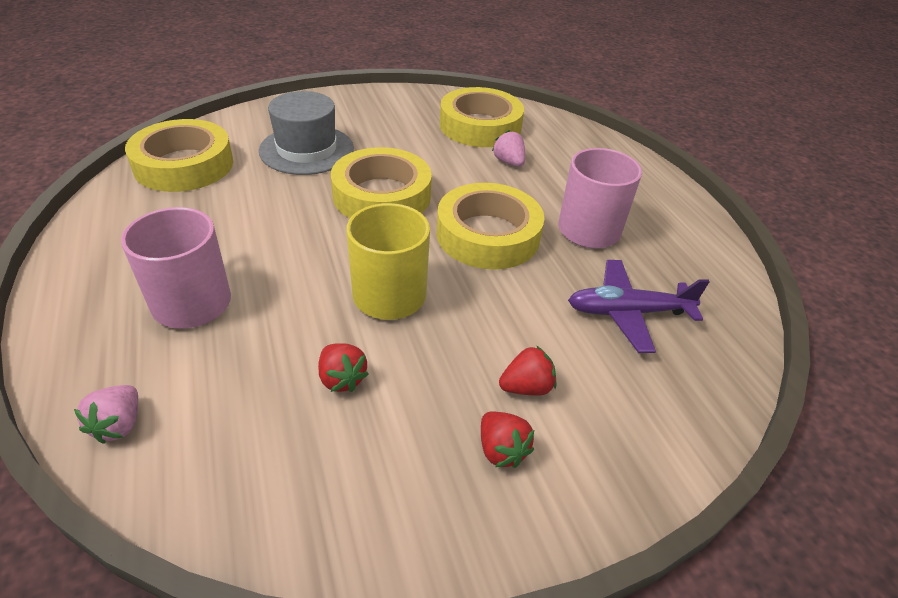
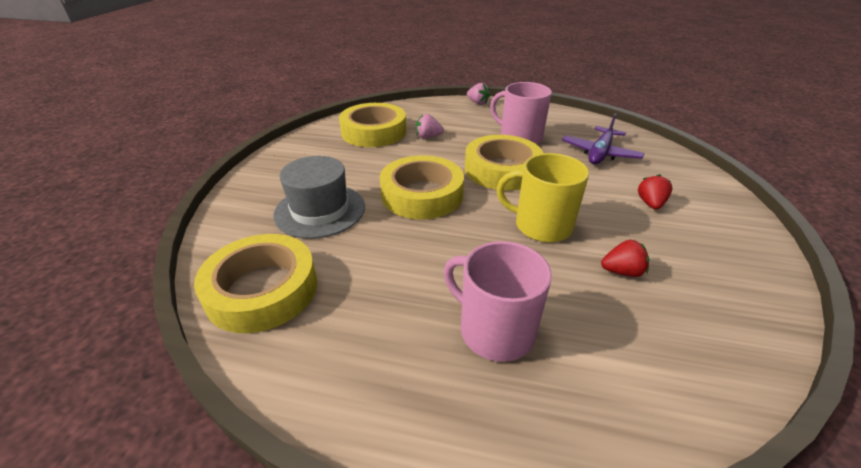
camera: 55 degrees left, 5 degrees down
(119, 425) = (642, 416): pink strawberry -> pink strawberry (477, 103)
(501, 450) = (699, 228): red strawberry -> none

